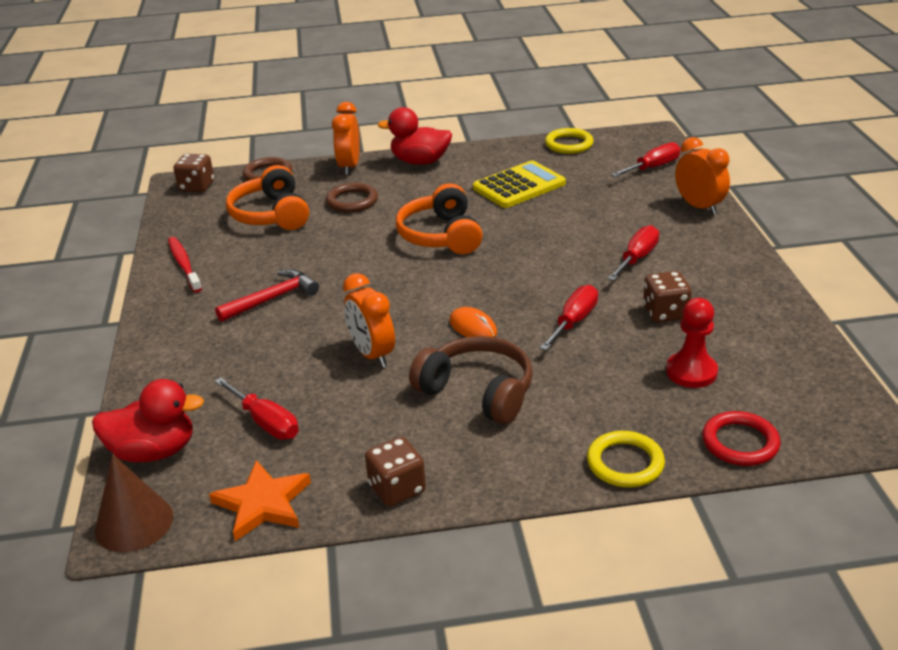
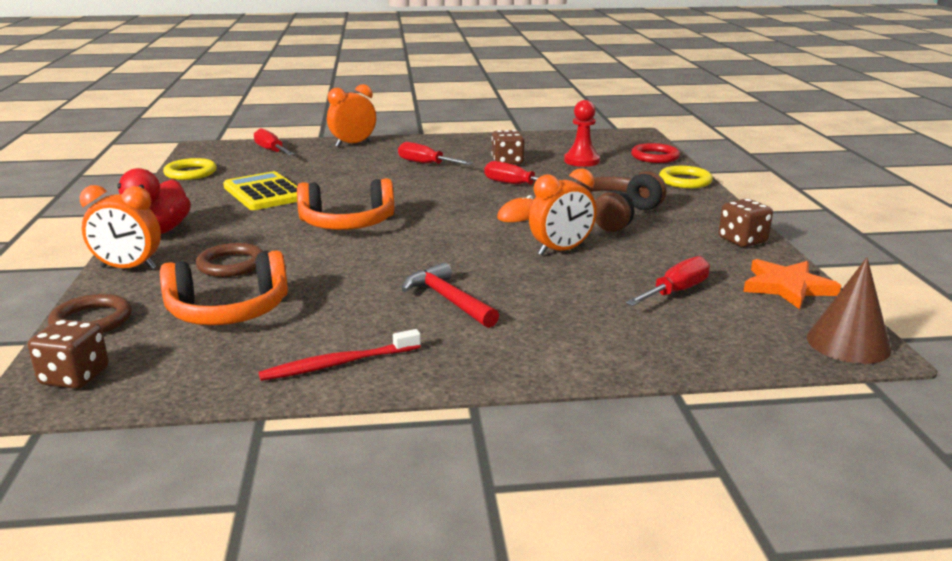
camera: 90 degrees left, 10 degrees down
(154, 451) = (741, 344): red duck -> none

